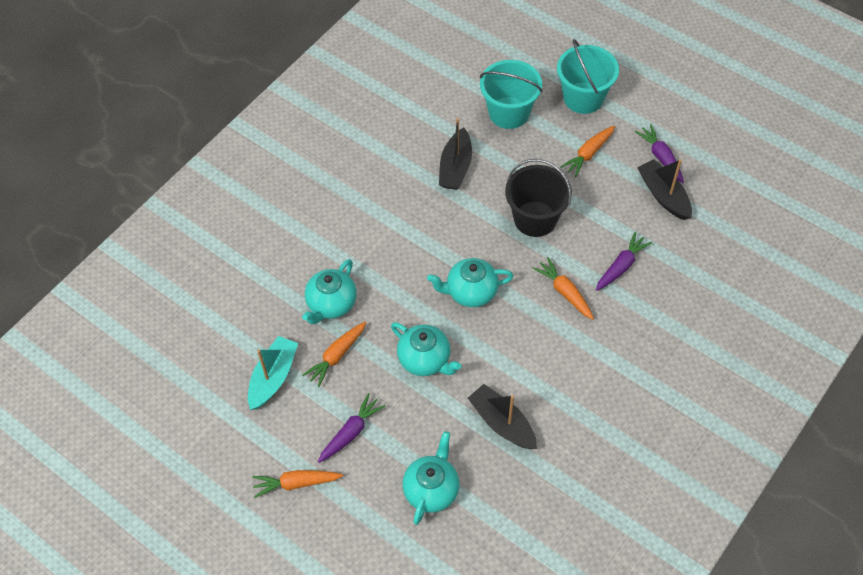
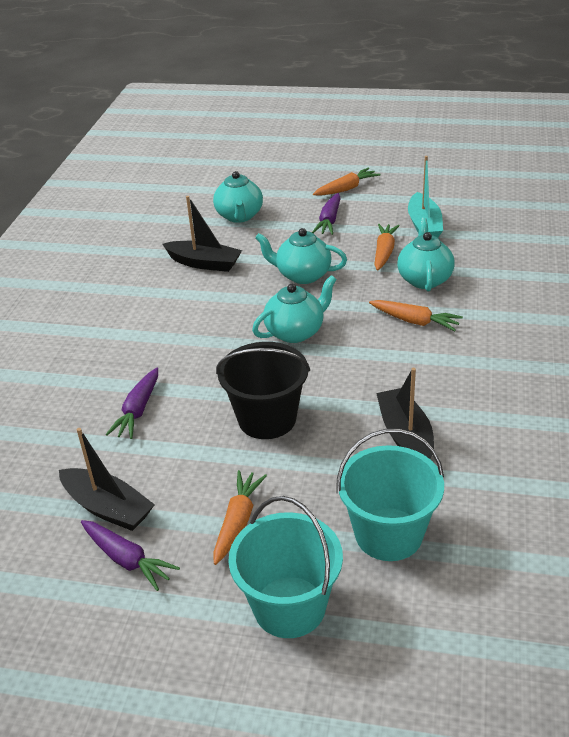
camera: 155 degrees right, 20 degrees down
(564, 292) = (194, 366): orange carrot -> orange carrot (415, 321)

